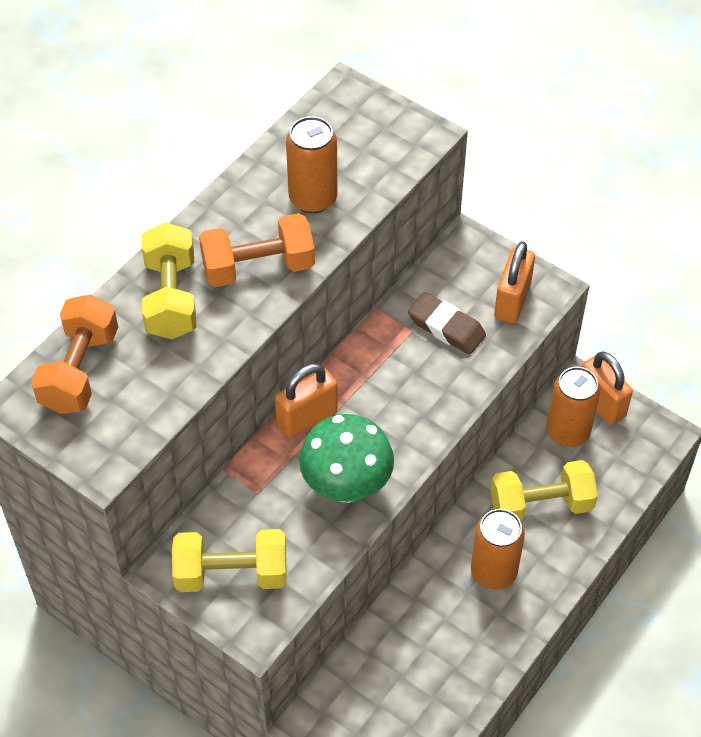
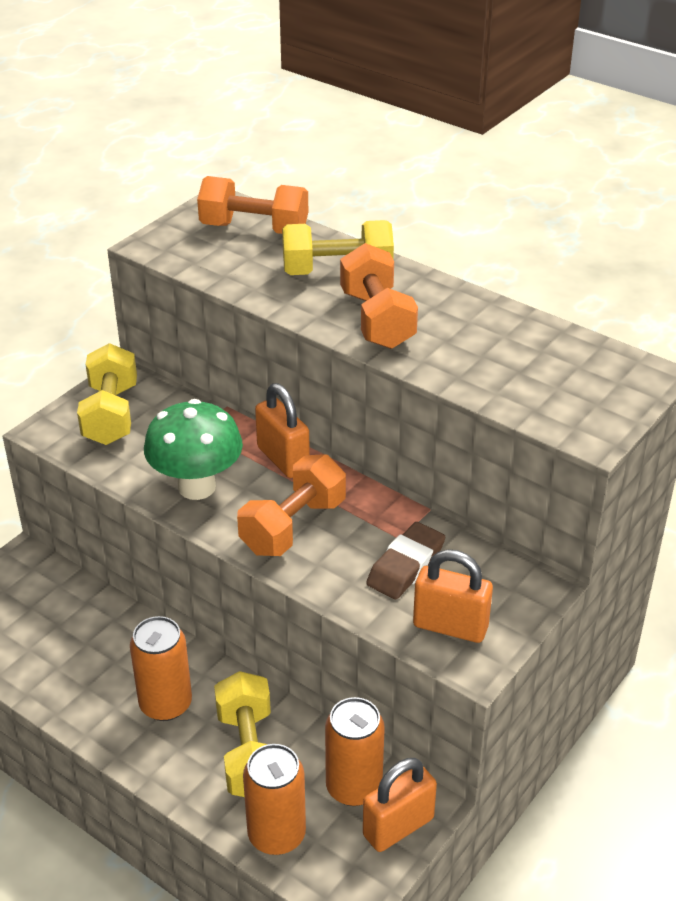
camera: 90 degrees right, 15 degrees down
(313, 198) = (476, 353): orange can -> orange can (276, 834)
(399, 408) = (293, 526): none -> orange dumbbell

